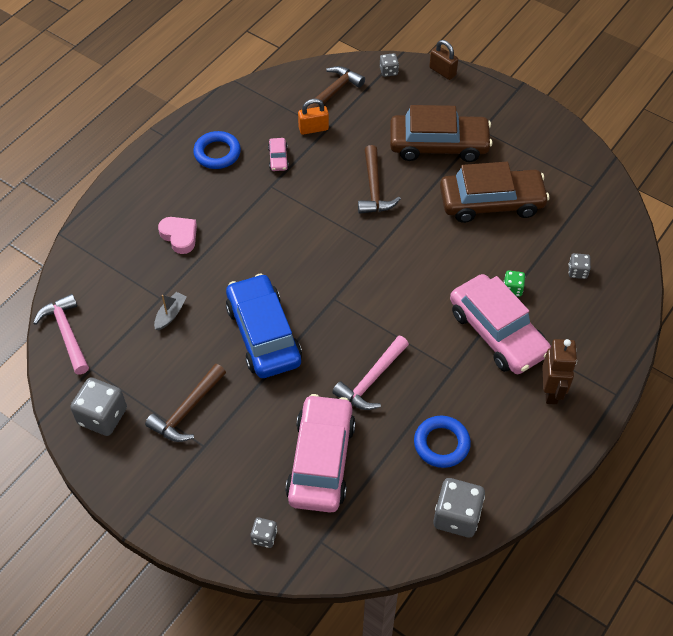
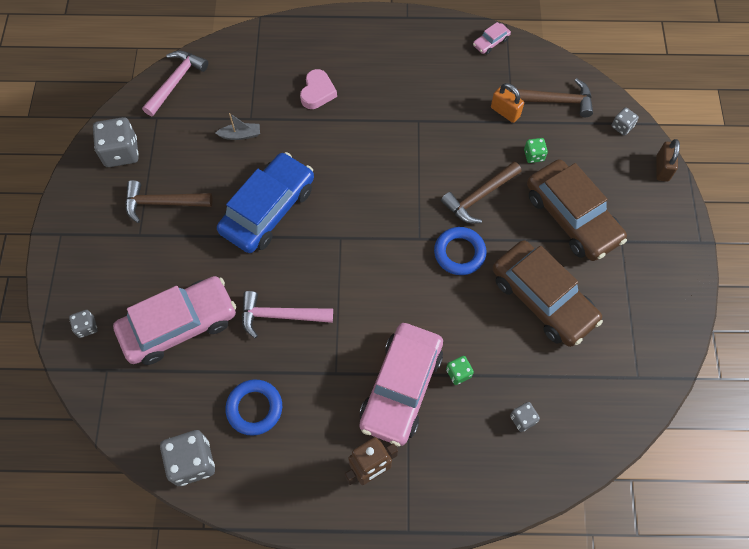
camera: 55 degrees right, 10 degrees up
(217, 153) = (420, 63): blue ring -> blue ring (459, 253)
(278, 158) = (451, 107): pink car -> pink car (490, 42)
(367, 135) = (534, 155): none -> green dice

